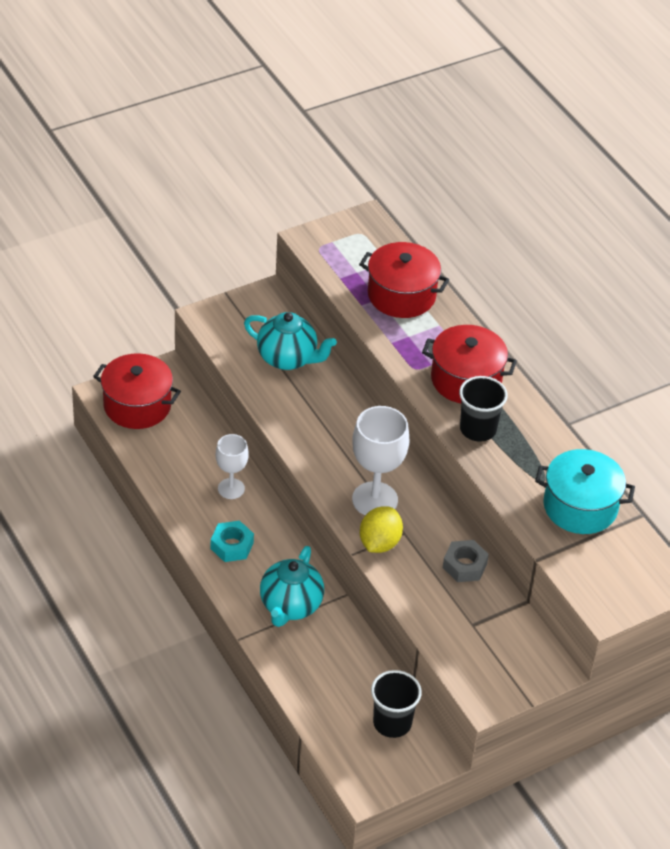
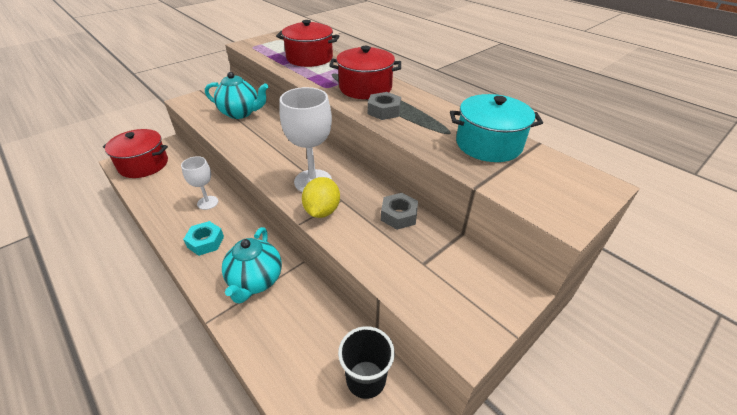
camera: 10 degrees left, 5 degrees down
(478, 429) = (384, 111): black cup -> grey nut

